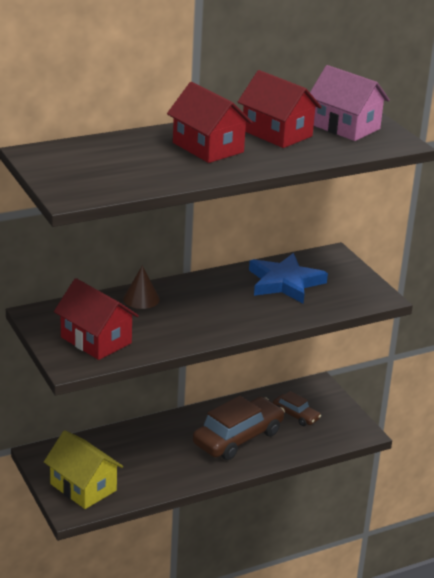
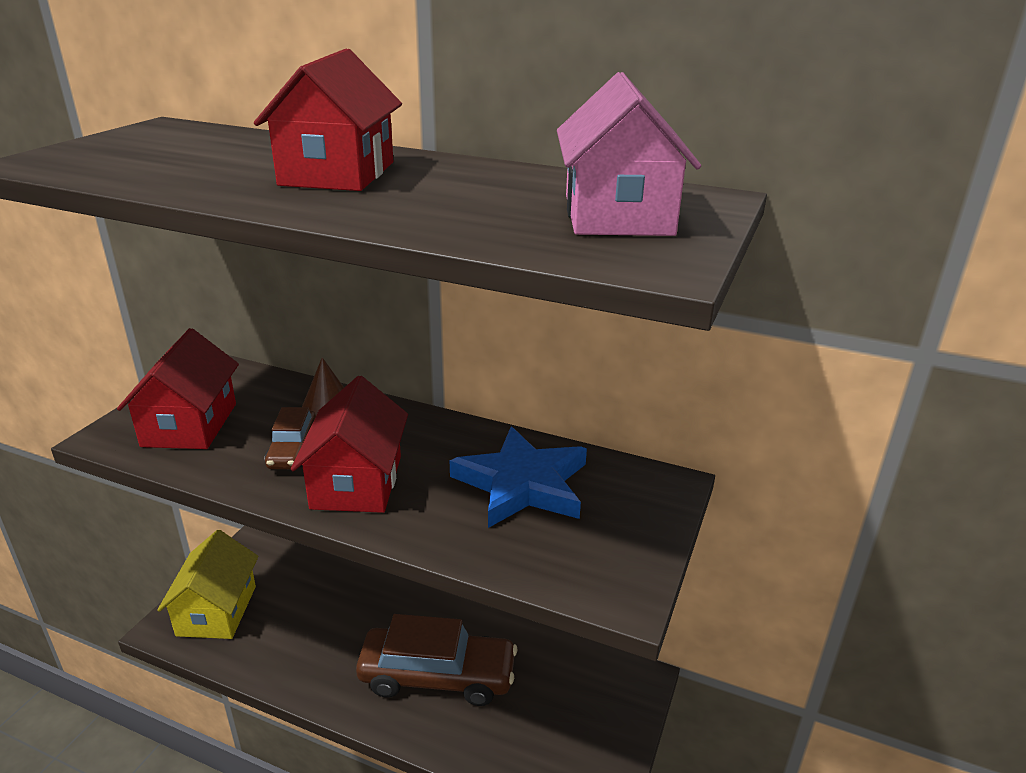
camera: 50 degrees right, 0 degrees up
(277, 133) = (481, 189): red house -> red house (357, 482)
(295, 415) = (547, 700): brown car -> brown car (293, 450)

